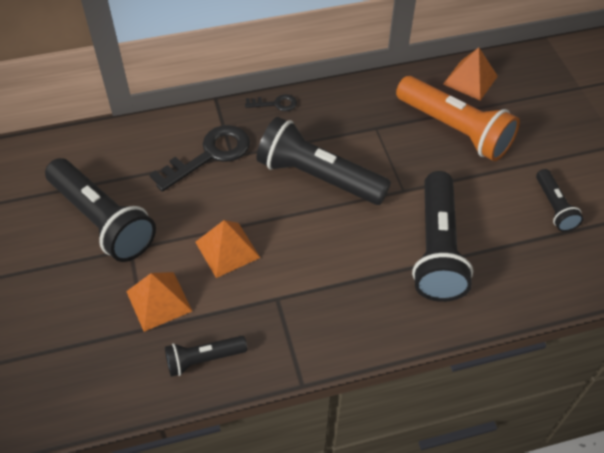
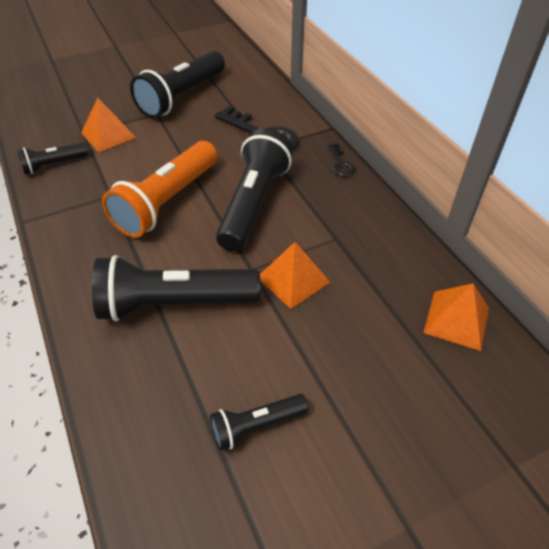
camera: 80 degrees right, 5 degrees down
(203, 359) = (53, 165): black flashlight -> black flashlight turned 90 degrees counterclockwise
(227, 249) = (160, 160): orange pyramid -> orange pyramid (293, 279)
(455, 130) = (359, 309): orange flashlight -> orange flashlight (166, 202)

